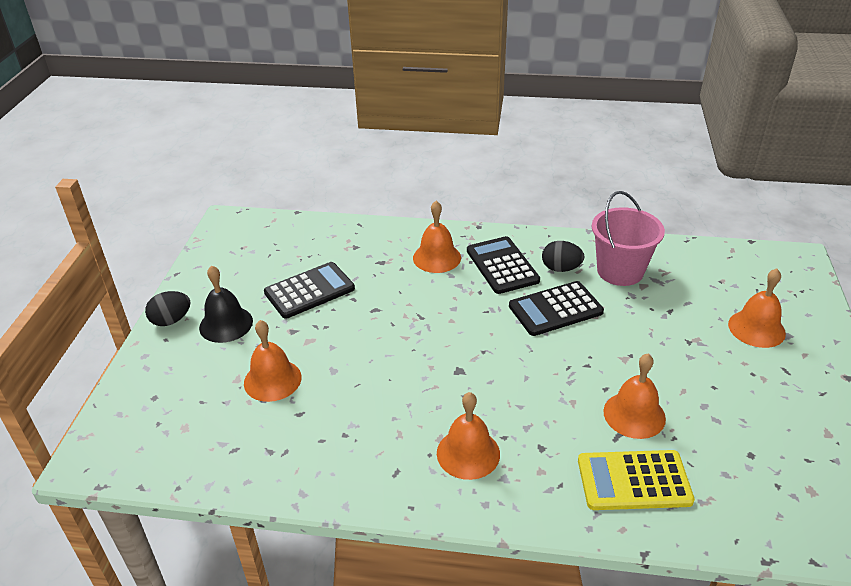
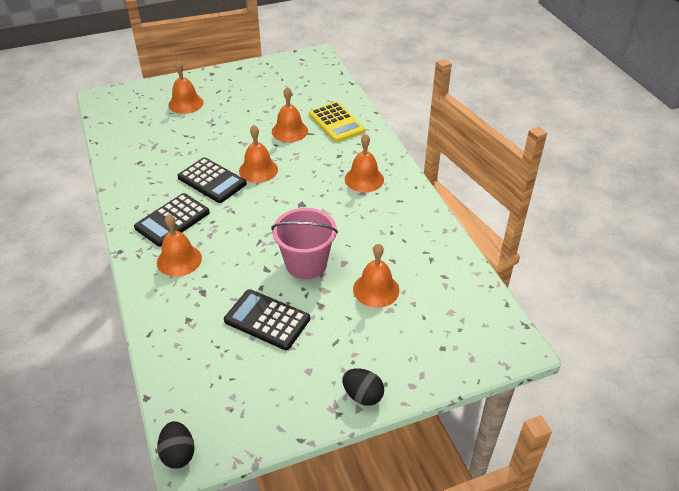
camera: 120 degrees left, 5 degrees up
(226, 324) = (341, 352): black bell -> none
(554, 354) = (258, 170): none -> orange bell
(561, 268) = (161, 190): black egg -> black egg (178, 454)
(620, 271) = (151, 163): pink bucket -> pink bucket (306, 264)

